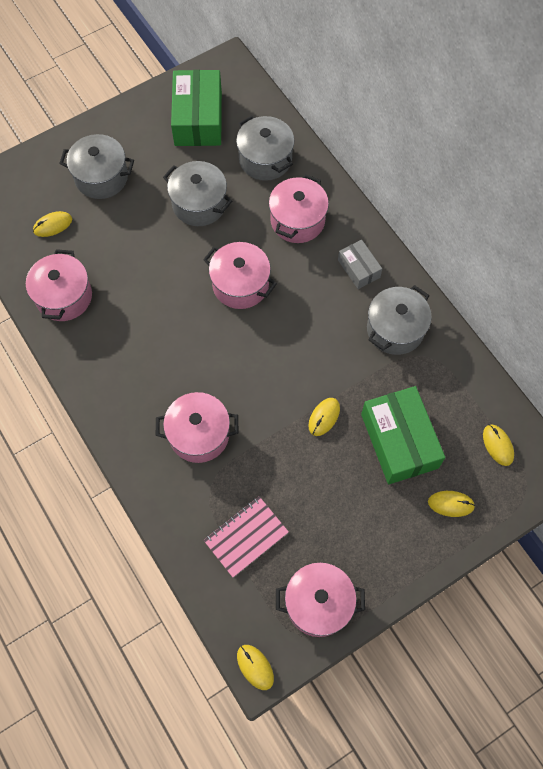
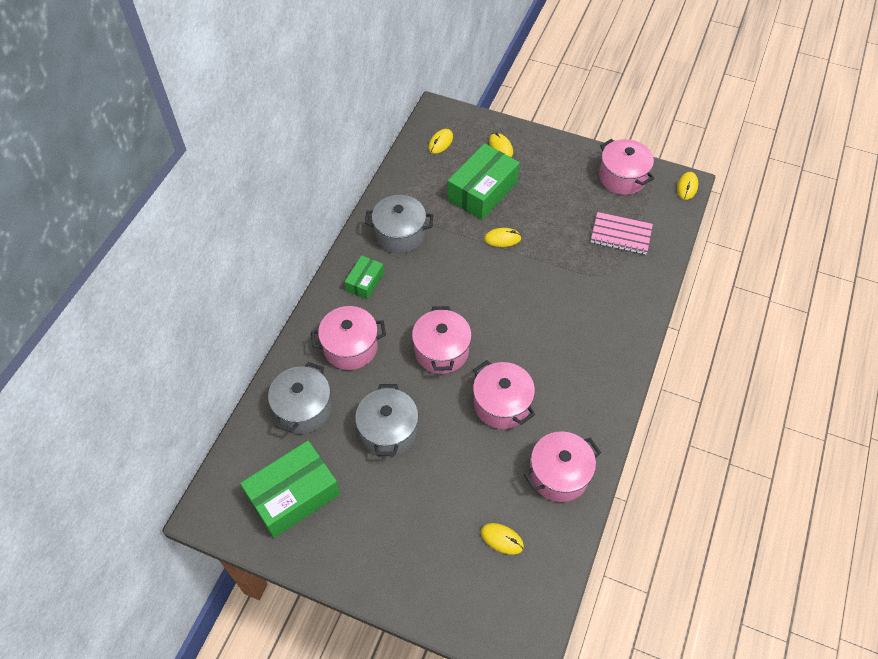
camera: 125 degrees left, 10 degrees down
(101, 177) = (420, 535): grey pot -> none
(199, 434) = (581, 302): pink pot -> pink pot (501, 404)
(359, 268) = (365, 282): grey box -> green box

